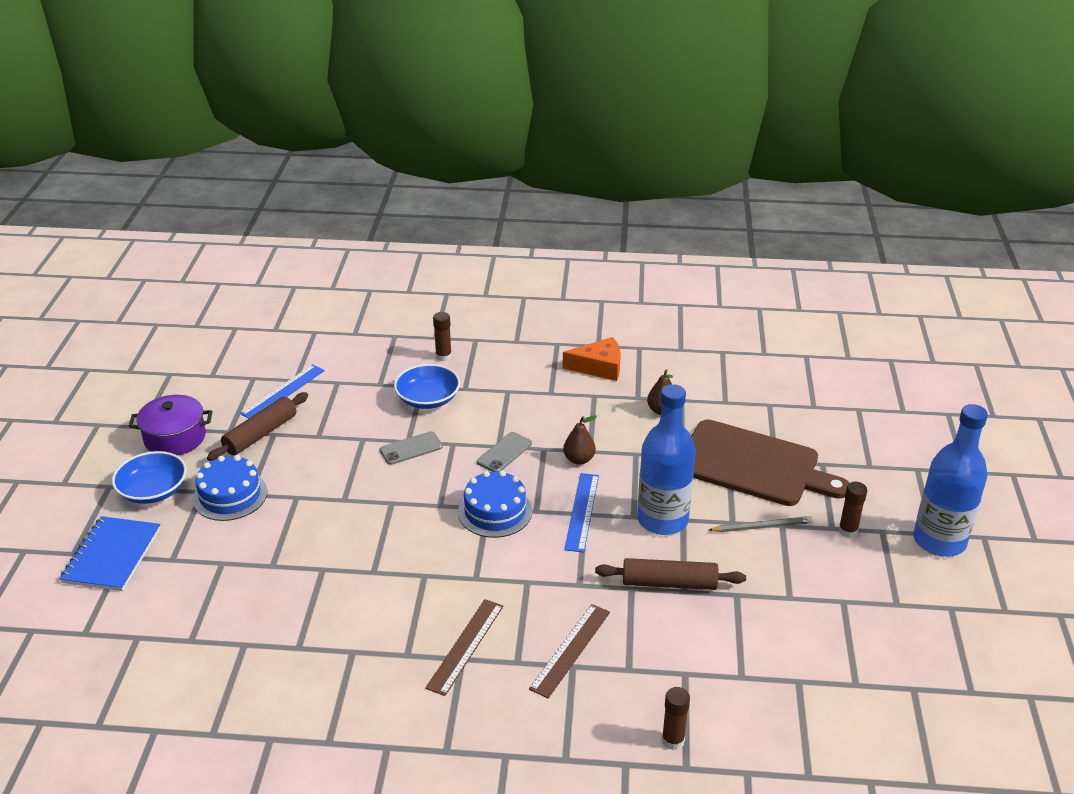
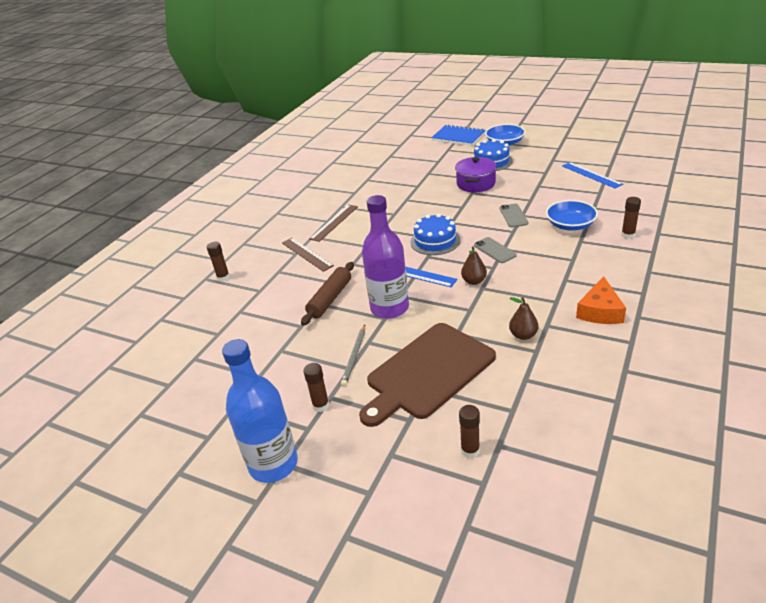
camera: 115 degrees right, 0 degrees up
(175, 438) = (550, 146): purple pot -> purple pot (476, 183)
(260, 434) = (546, 169): brown rolling pin -> none
(465, 646) = (334, 222): brown ruler -> brown ruler turned 75 degrees clockwise
(662, 520) = (389, 308): blue bottle -> purple bottle
(831, 421) = (470, 450): none -> brown glue stick

